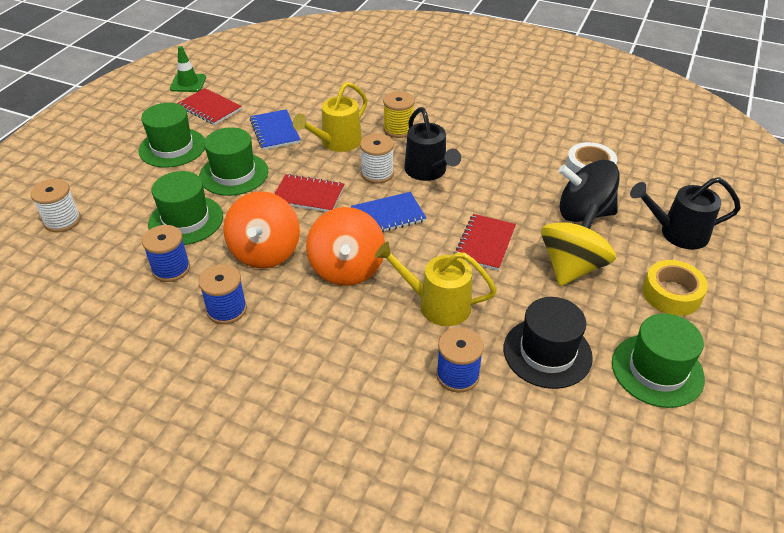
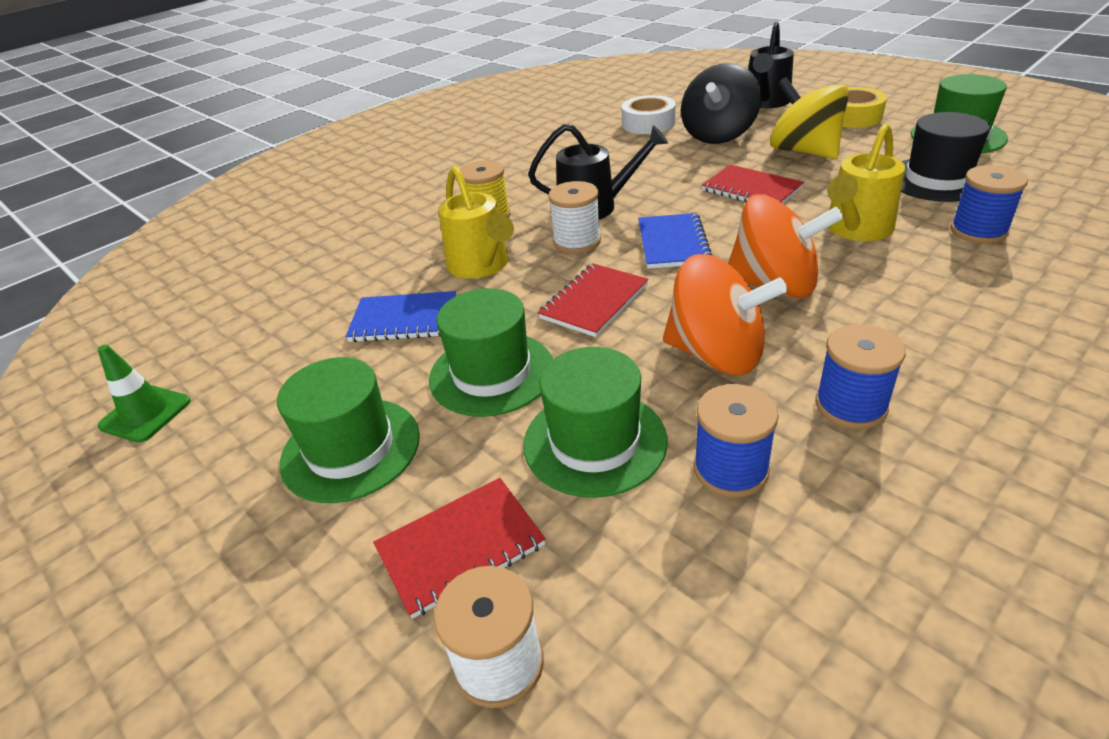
camera: 65 degrees left, 5 degrees down
(209, 108) = (264, 389): red notebook -> red notebook (460, 547)

